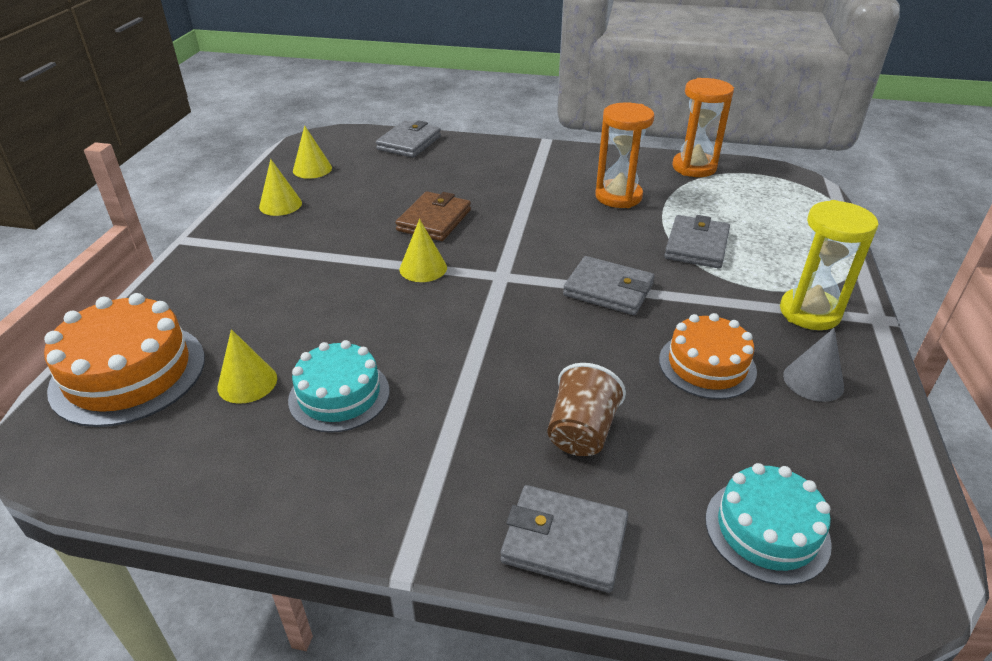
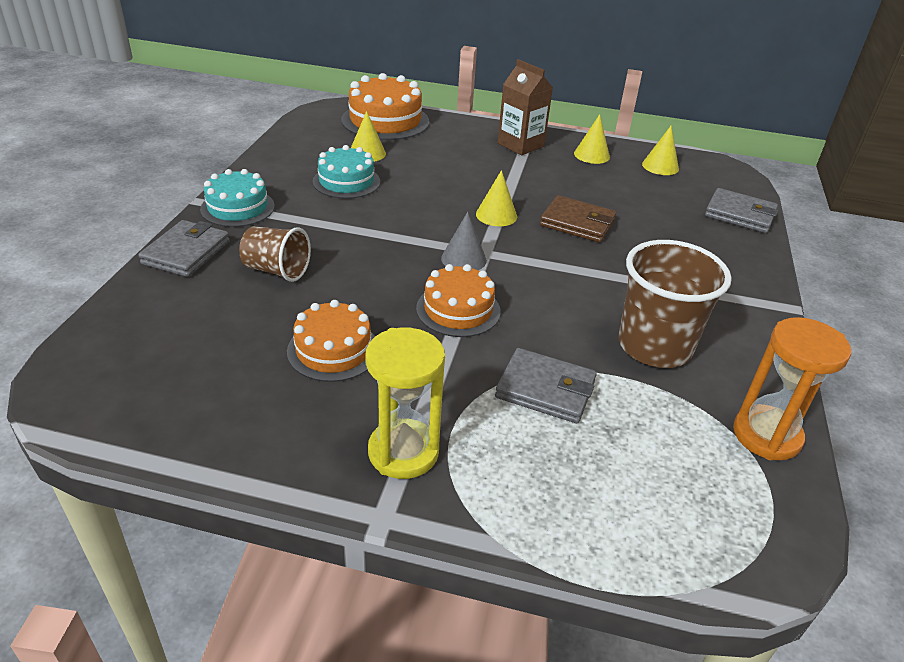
camera: 90 degrees right, 0 degrees up
(244, 250) = (520, 145): none -> brown carton
(608, 290) = (458, 310): grey wallet -> orange cake
(618, 197) = (654, 346): orange hourglass -> brown cup
(766, 530) = (146, 339): turquoise cake -> turquoise cake (237, 208)
(813, 381) = (291, 417): grey cone -> grey cone (463, 259)

